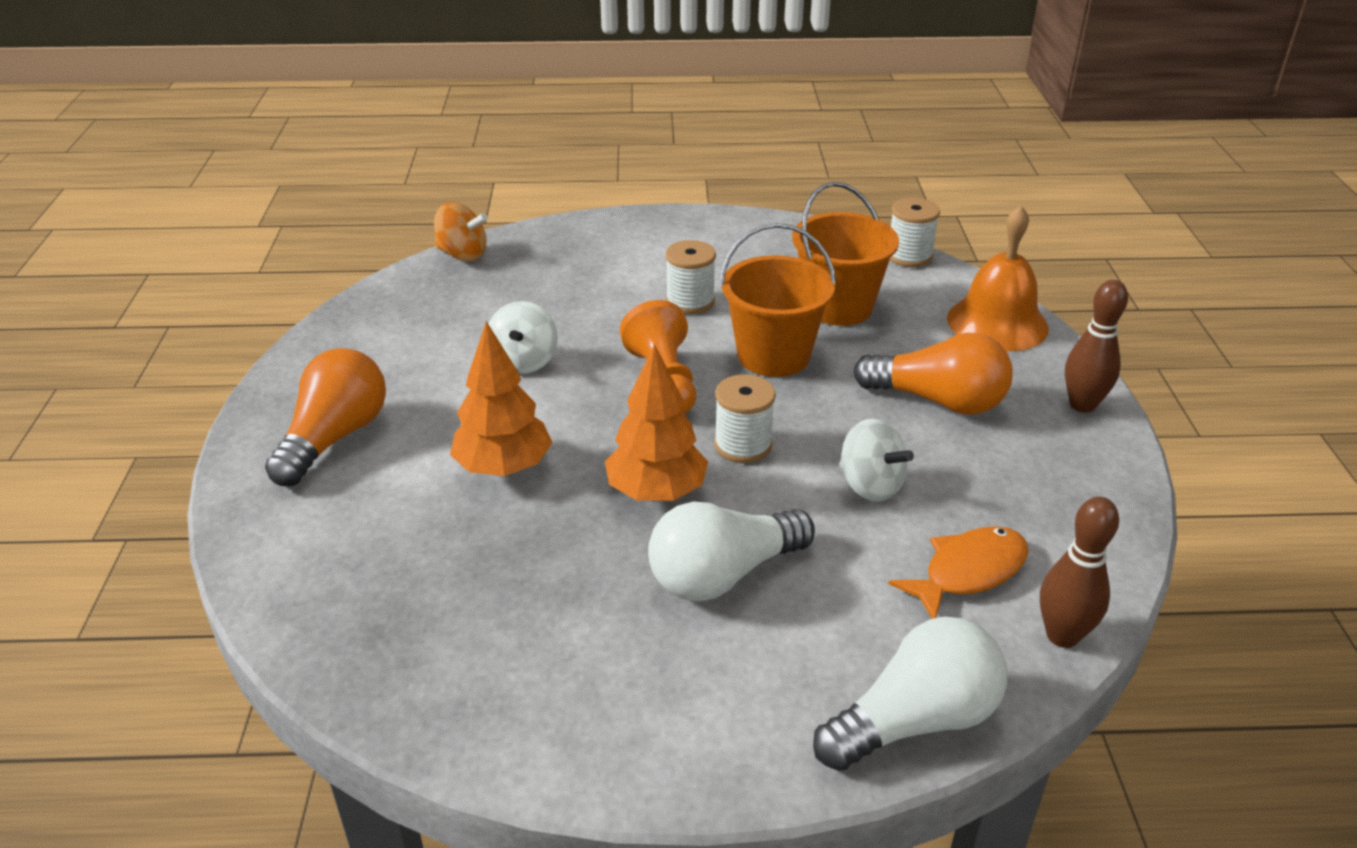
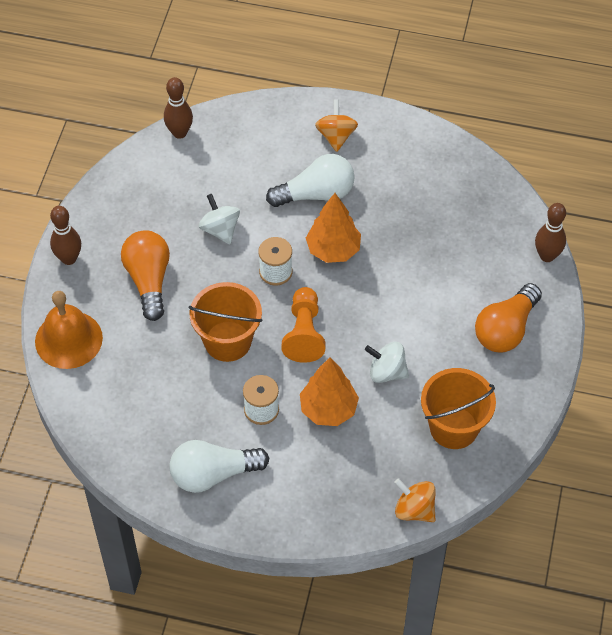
camera: 165 degrees left, 20 degrees up
(246, 555) = (547, 256): none -> brown bowling pin
(503, 468) = (411, 285): orange tree -> orange tree (328, 409)
(524, 361) = (387, 372): white spinning top -> white spinning top turned 90 degrees counterclockwise
(726, 700) = (336, 136): none -> orange spinning top
(838, 307) = (163, 380): orange bucket -> orange bucket (454, 427)
(909, 256) = (82, 427): white spool -> none
(914, 721) = (263, 112): white light bulb -> white light bulb (213, 474)
(938, 401) = (149, 280): orange light bulb -> orange light bulb turned 45 degrees clockwise
(968, 572) = (201, 171): orange fish -> none

